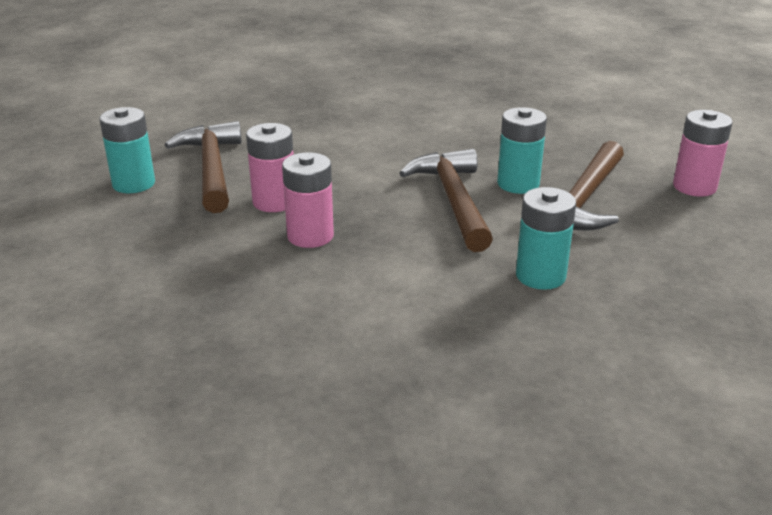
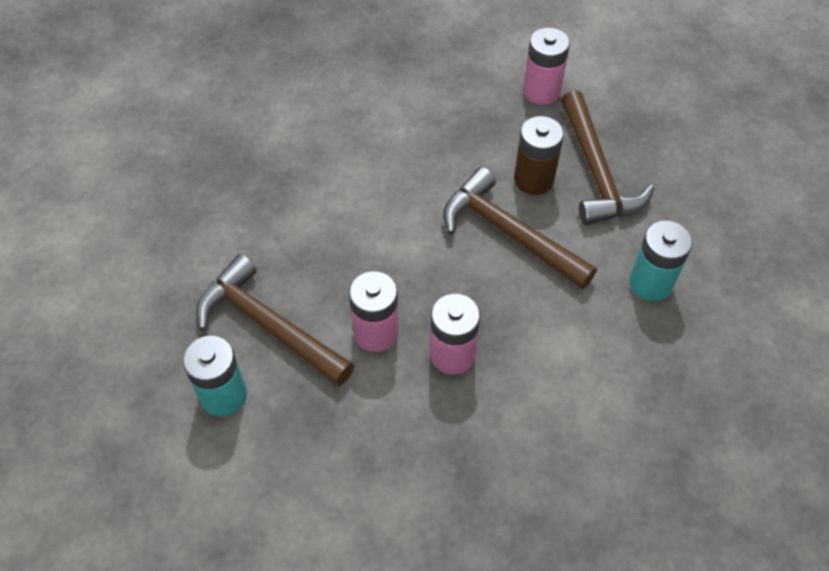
camera: 40 degrees left, 25 degrees up
(518, 184) = (533, 179): turquoise battery -> brown battery
(694, 187) = (651, 103): pink battery -> pink battery (541, 91)

